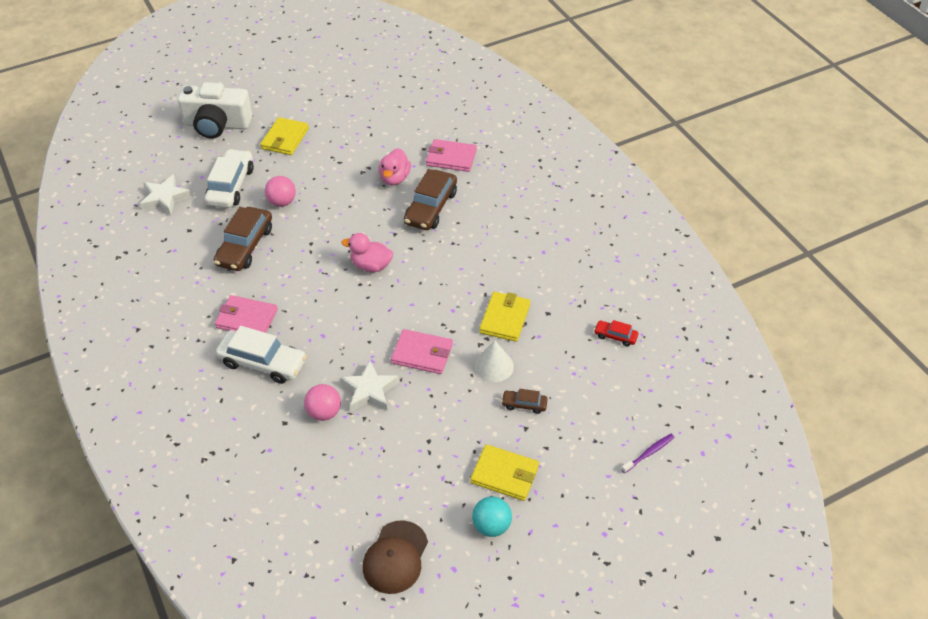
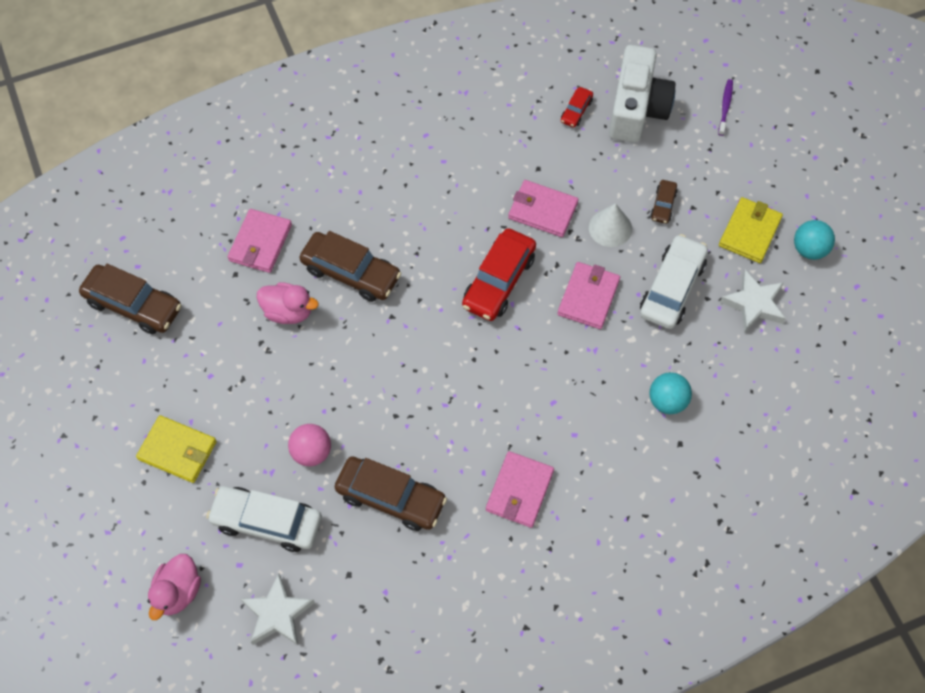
camera: 85 degrees left, 15 degrees up
(217, 124) = (124, 549): white camera -> white camera (636, 109)
(263, 363) = (591, 469): white car -> white car (672, 288)
(324, 412) = (667, 401): pink ball -> turquoise ball
(369, 390) = (638, 353): white star -> white star (754, 304)
(371, 265) = (444, 345): pink duck -> pink duck (178, 592)
(394, 104) = (133, 305): none -> brown car
(395, 557) = (846, 336): brown cap -> none
(432, 294) = (499, 281): none -> red car
(505, 318) = (542, 210): yellow wallet -> pink wallet
(649, 453) = (725, 107): purple toothbrush -> purple toothbrush turned 45 degrees clockwise

